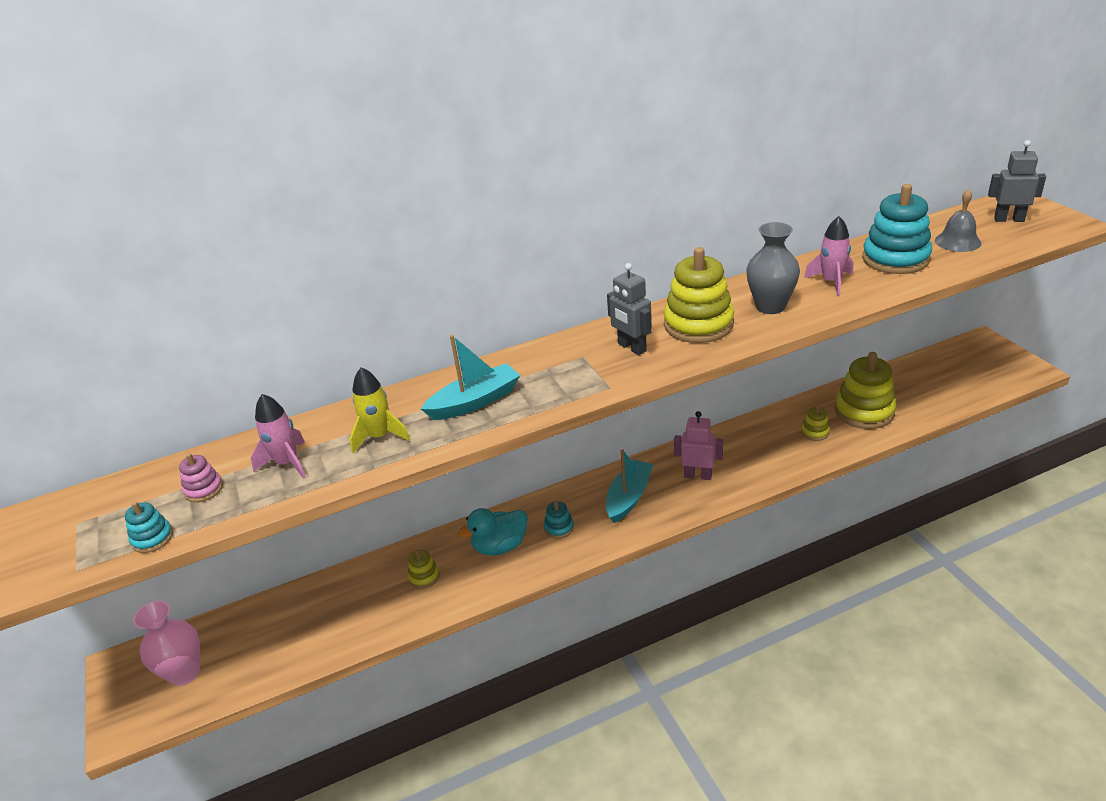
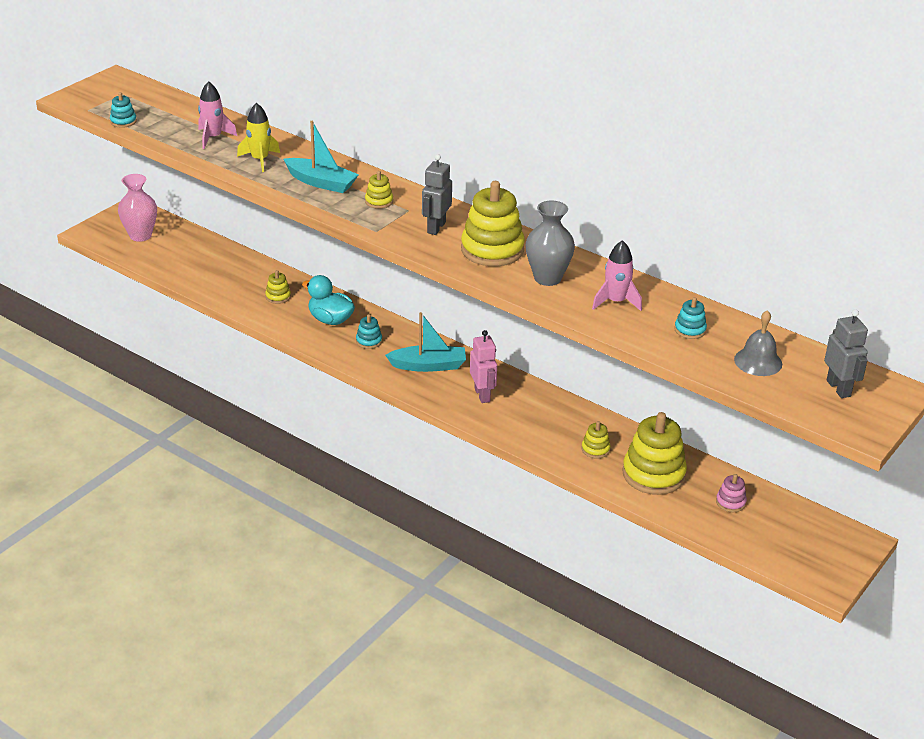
camera: 55 degrees right, 0 degrees up
(204, 489) = (172, 120): pink stacking toy -> pink stacking toy (730, 502)
(550, 371) = (379, 201): none -> yellow stacking toy
(895, 259) = (690, 330): turquoise stacking toy -> turquoise stacking toy, size x0.47

